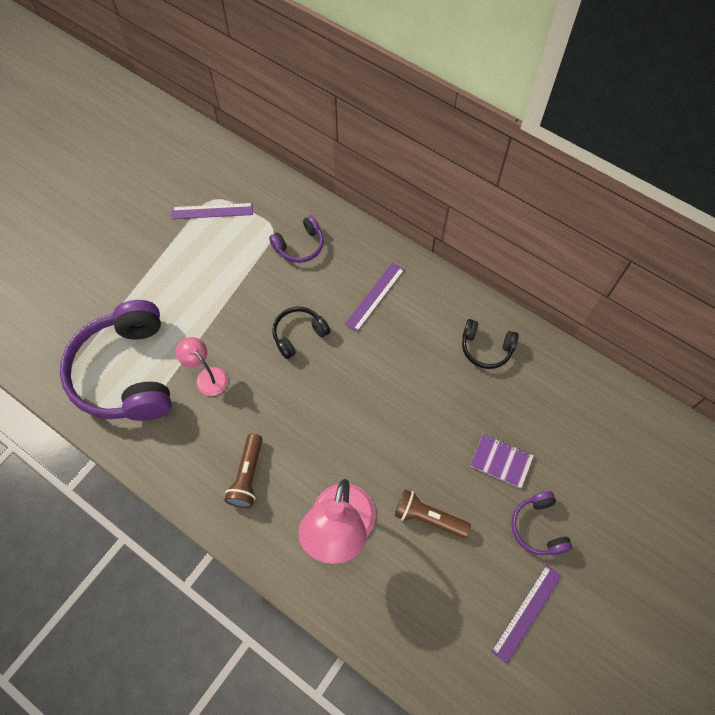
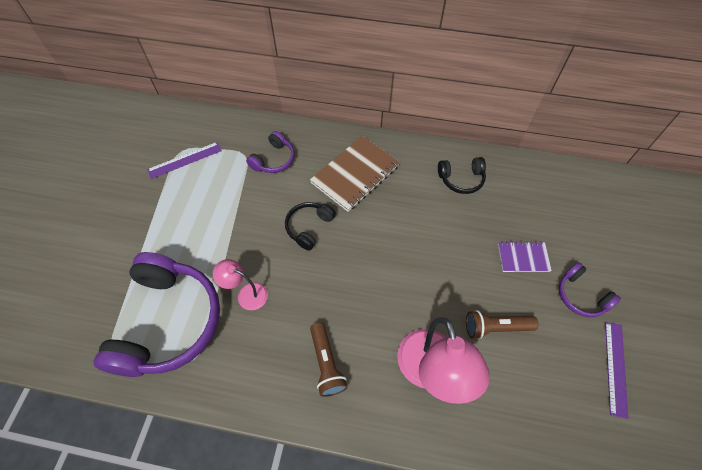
camera: 25 degrees left, 5 degrees down
(126, 373) = (168, 322): purple headphones -> purple headphones turned 135 degrees counterclockwise
(375, 296) = (355, 174): purple ruler -> brown notebook

